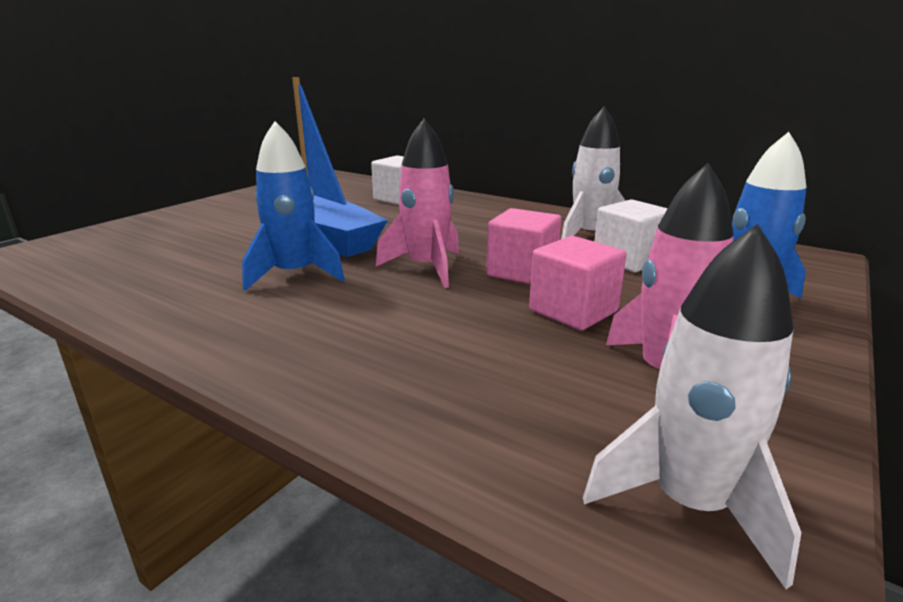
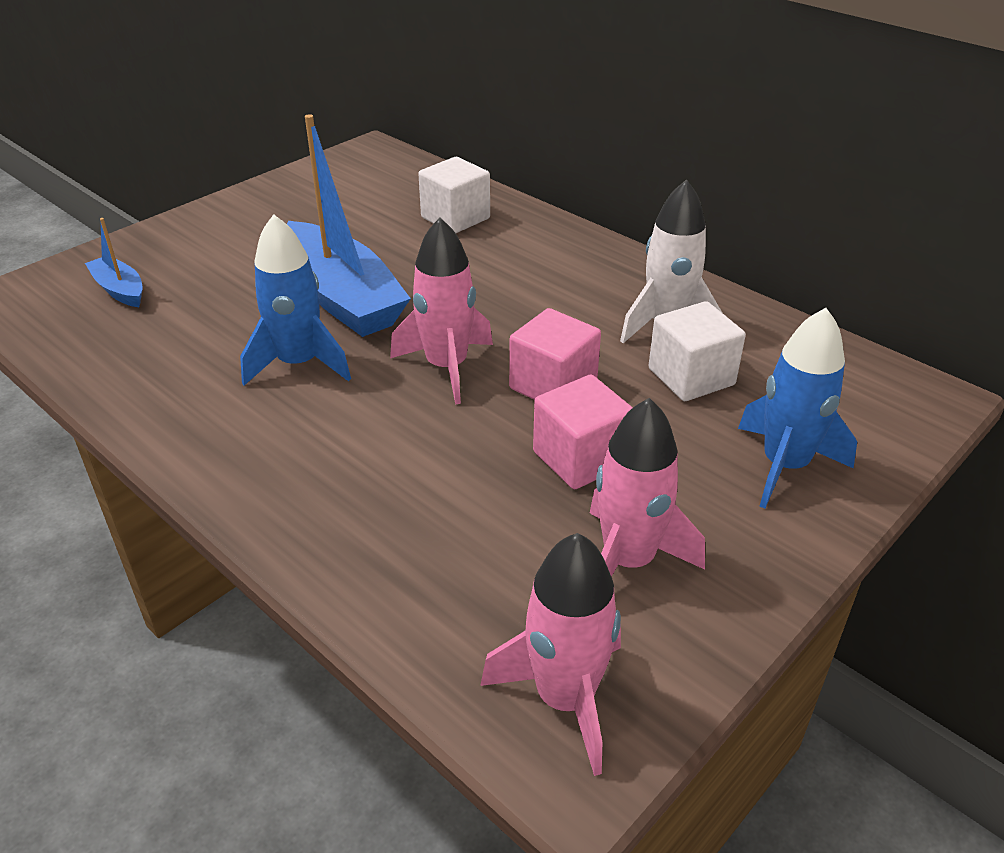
camera: 10 degrees right, 15 degrees up
(124, 245) = (119, 290): none -> blue boat
(689, 504) = (565, 698): white rocket -> pink rocket

